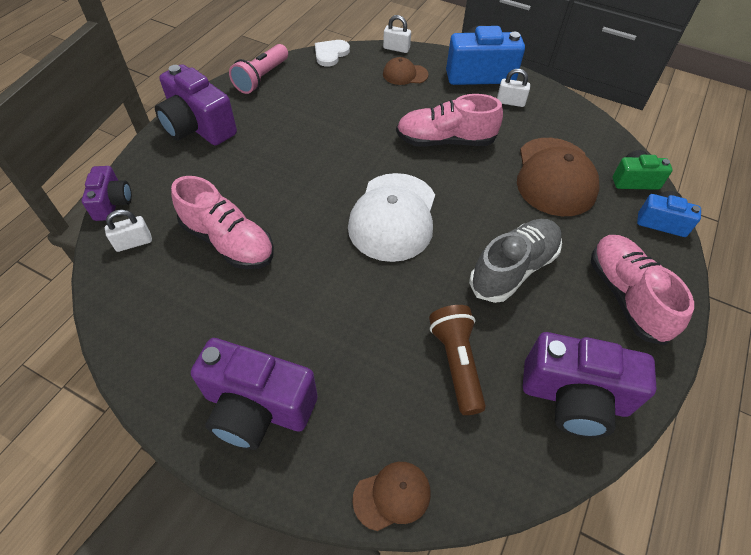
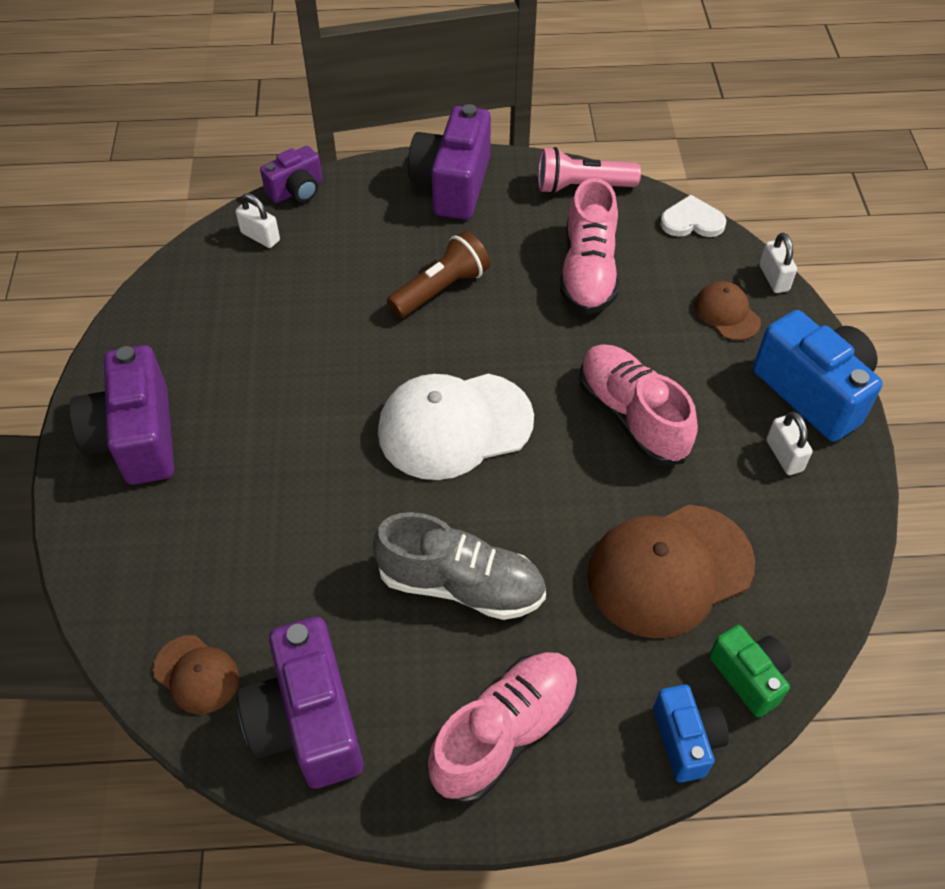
camera: 60 degrees right, 0 degrees up
(228, 242) = (312, 304): pink shoe -> pink shoe (588, 271)
(392, 496) = (101, 593): brown cap -> brown cap (196, 674)
(456, 363) = (284, 582): brown flashlight -> brown flashlight (441, 289)

